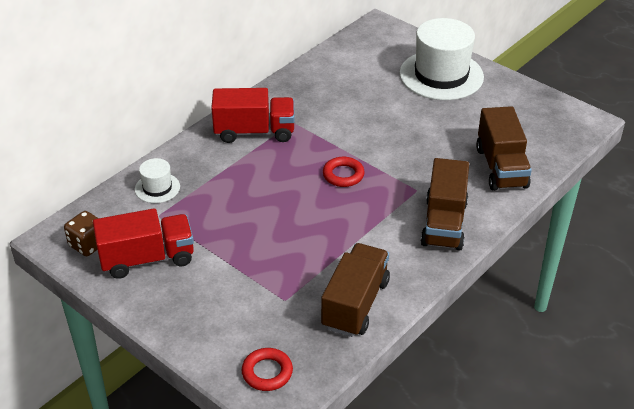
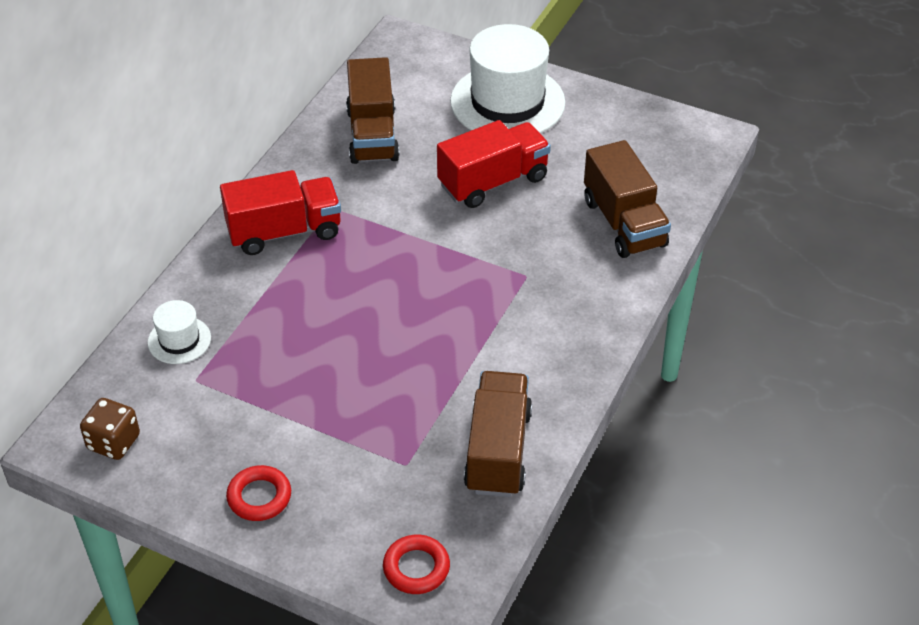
camera: 15 degrees left, 5 degrees up
(147, 259) = (203, 445): red truck -> red truck (493, 182)
(343, 175) = (424, 272): red ring -> red ring (259, 497)
(444, 223) = (575, 316): brown truck -> brown truck (372, 135)

